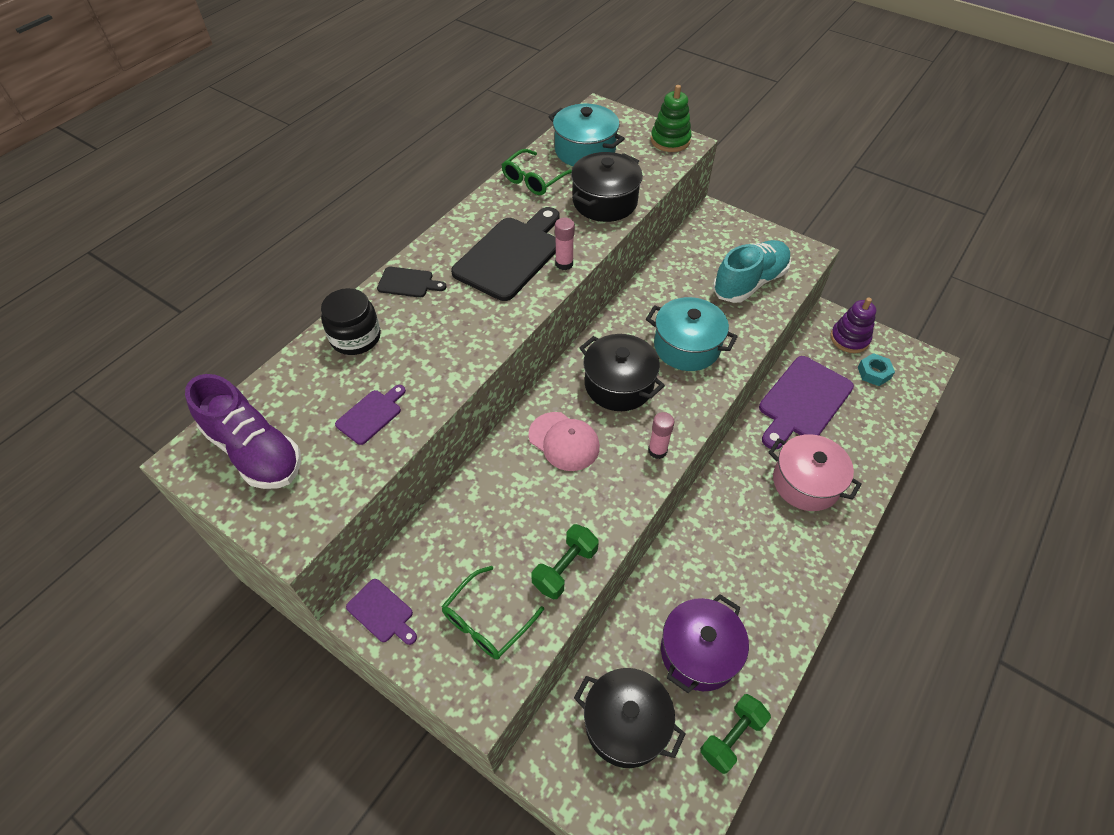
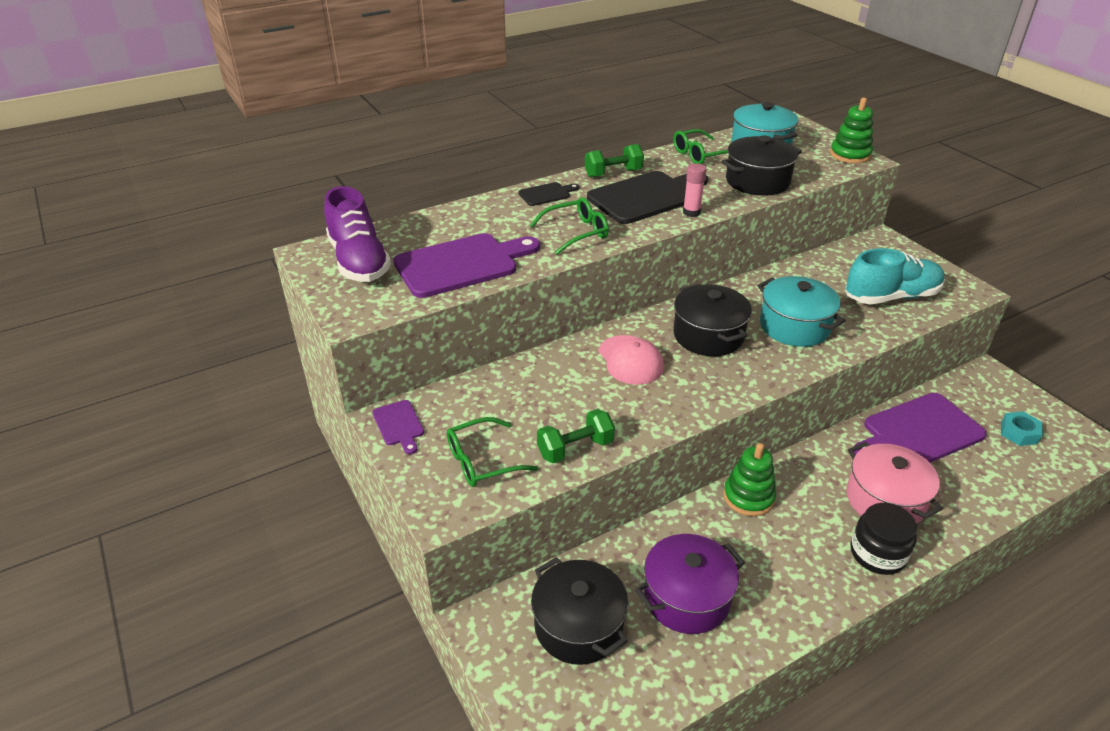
camera: 25 degrees right, 15 degrees down
(355, 337) = (481, 216): black jar -> black jar (877, 554)
(371, 415) = (461, 264): purple cutting board -> purple cutting board, size x2.10
(408, 283) = (546, 194): black cutting board -> black cutting board turned 60 degrees counterclockwise
(466, 329) = (576, 232): none -> green glasses
(657, 451) = (717, 393): pink glue stick -> none
(702, 525) = (748, 497): none -> green stacking toy
(732, 737) = (682, 681): green dumbbell -> green dumbbell (613, 173)
(849, 339) = (1003, 396): purple stacking toy -> none

